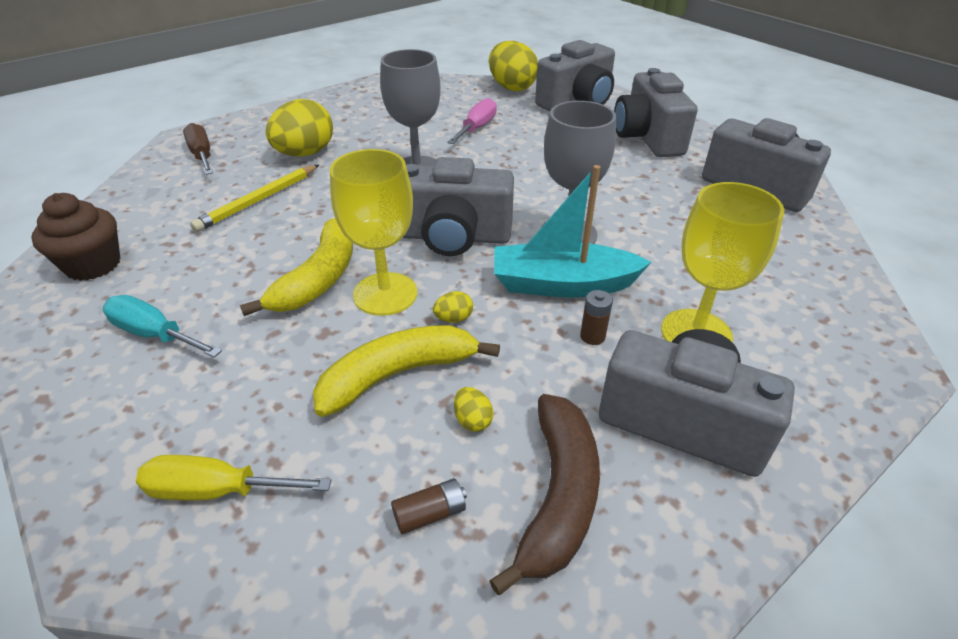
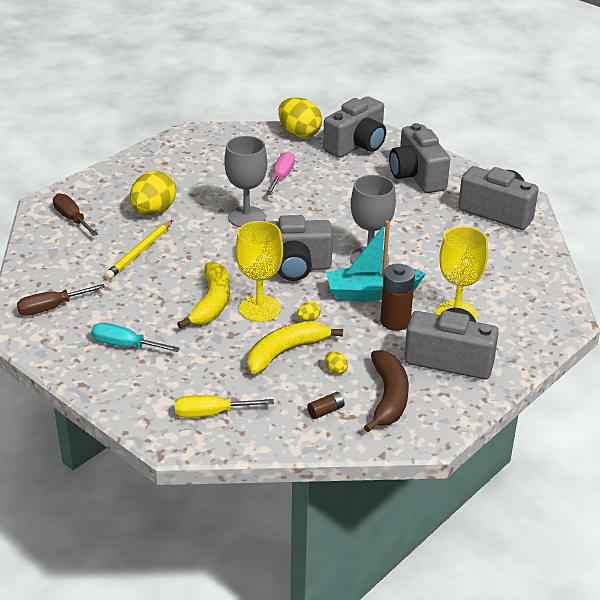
camera: 10 degrees left, 5 degrees down
(93, 265) = (51, 308): brown cupcake -> brown screwdriver
(592, 336) = (395, 321): brown battery -> brown battery, size x1.97

